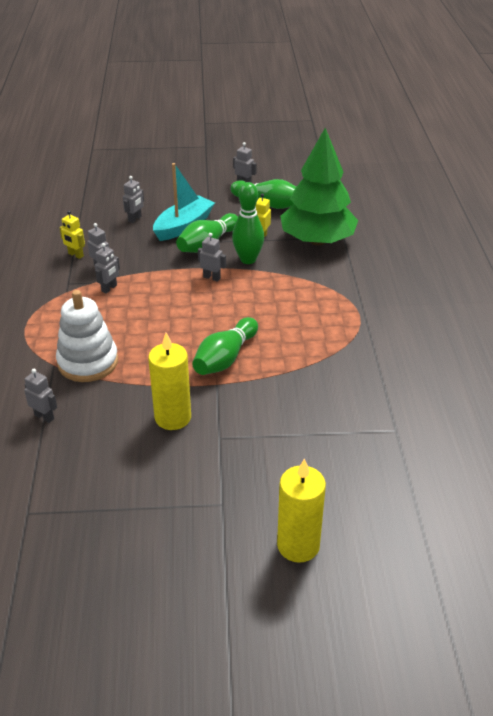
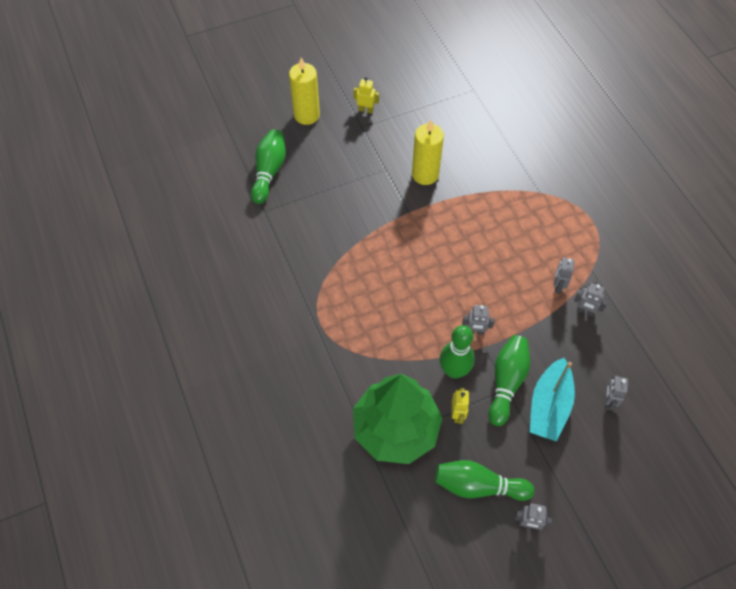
camera: 160 degrees right, 20 degrees up
(44, 416) = (512, 149): grey robot -> none
(75, 255) = (622, 321): yellow robot -> yellow robot (366, 110)
(88, 362) = (517, 202): white stacking toy -> none
(225, 358) = (414, 238): green bowling pin -> green bowling pin (269, 171)

